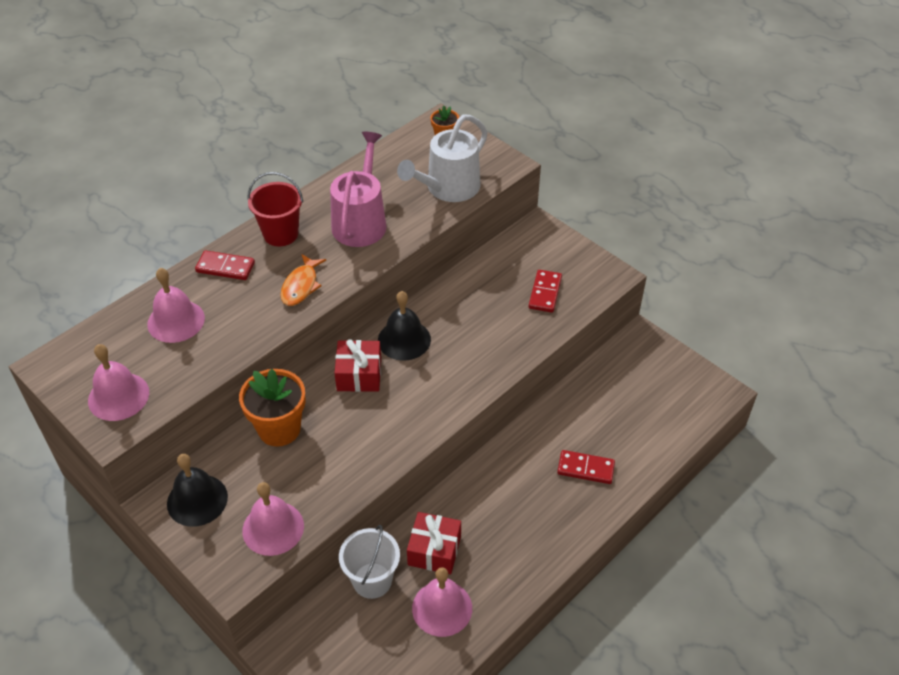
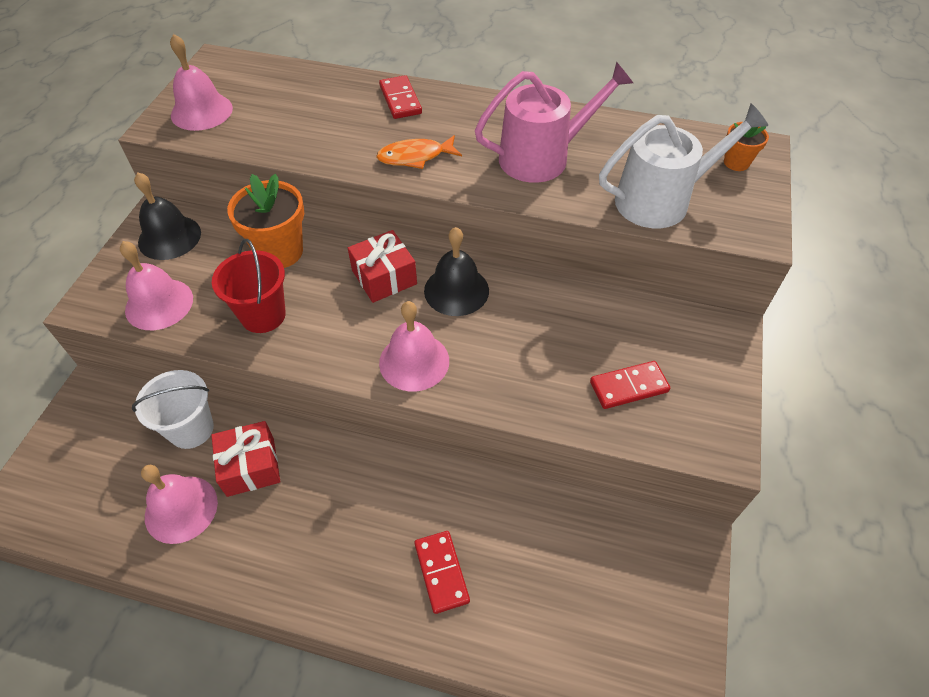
camera: 60 degrees right, 5 degrees up
(176, 321) = (311, 102): pink bell -> pink bell (414, 361)
(280, 234) = (474, 113): red bucket -> red bucket (263, 315)
(448, 188) = (660, 200): white watering can -> white watering can turned 150 degrees clockwise

